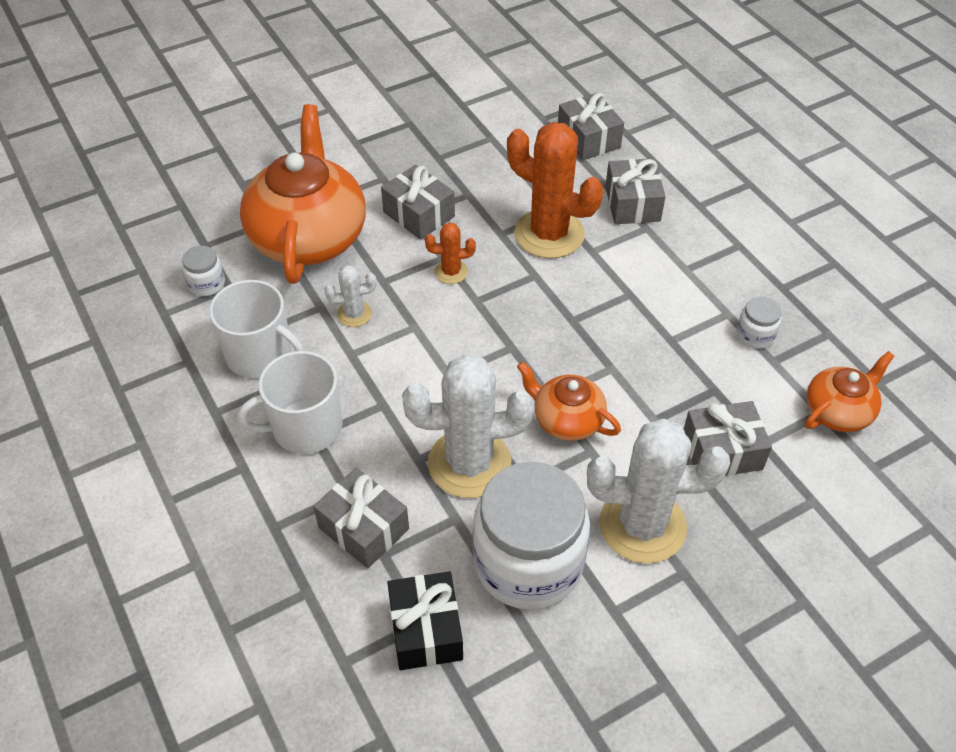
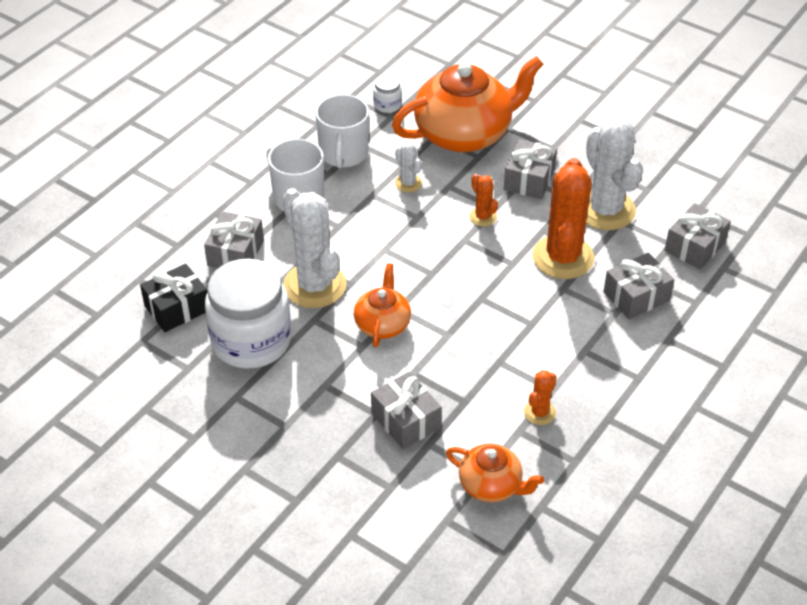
camera: 65 degrees right, 5 degrees down
(642, 525) = (313, 392): white cactus -> white cactus (605, 210)
(755, 335) = (539, 412): white jar -> orange cactus

